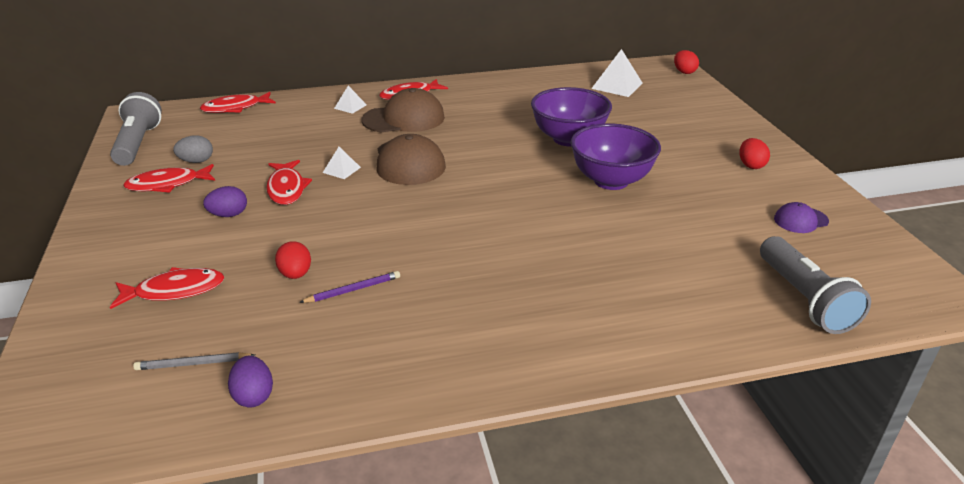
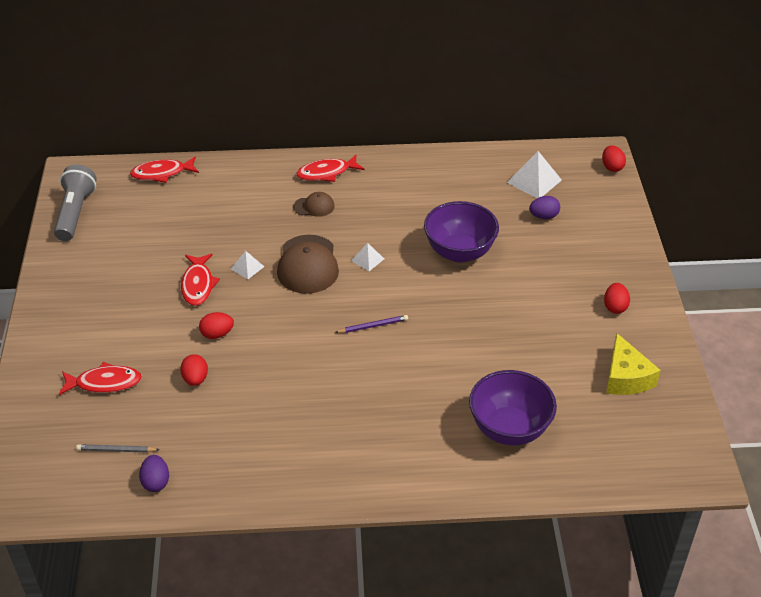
camera: 10 degrees right, 10 degrees up
(168, 184) = (100, 267): red fish -> none
(196, 161) = (125, 242): grey egg -> none
(229, 215) = (148, 309): purple egg -> purple egg (543, 216)
(316, 229) = (217, 334): none -> red egg
(350, 106) = (267, 183): white pyramid -> white pyramid (367, 259)
(353, 290) = (237, 400): purple pencil -> purple pencil (373, 326)
(404, 119) = (314, 206): brown cap -> brown cap, size x0.52
(611, 181) = (479, 310): purple bowl -> purple bowl (509, 429)
(800, 220) = (625, 377): purple cap -> yellow cheese
(804, 299) = (584, 457): grey flashlight -> none

